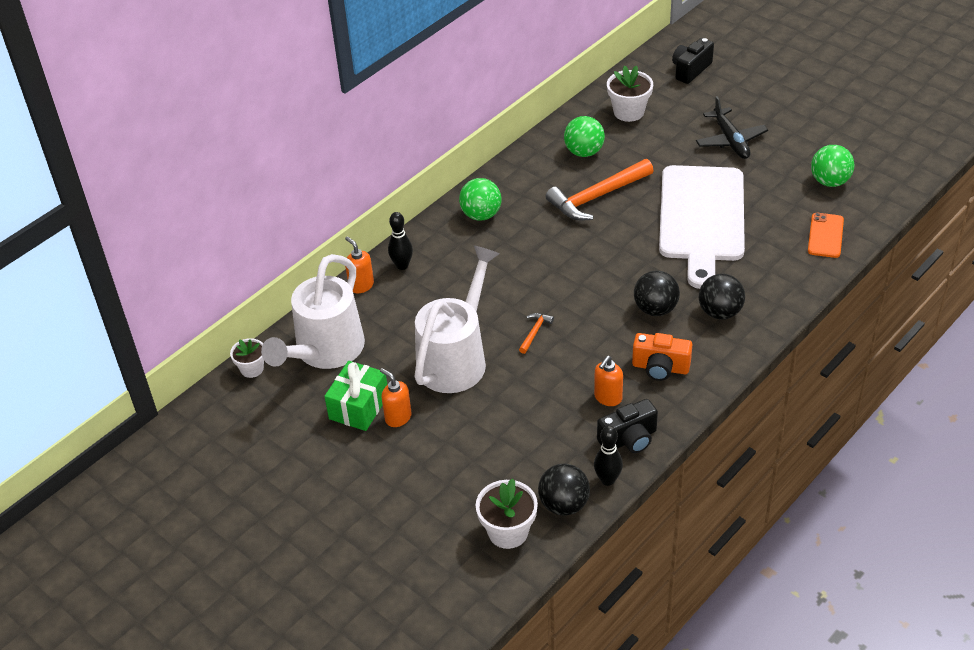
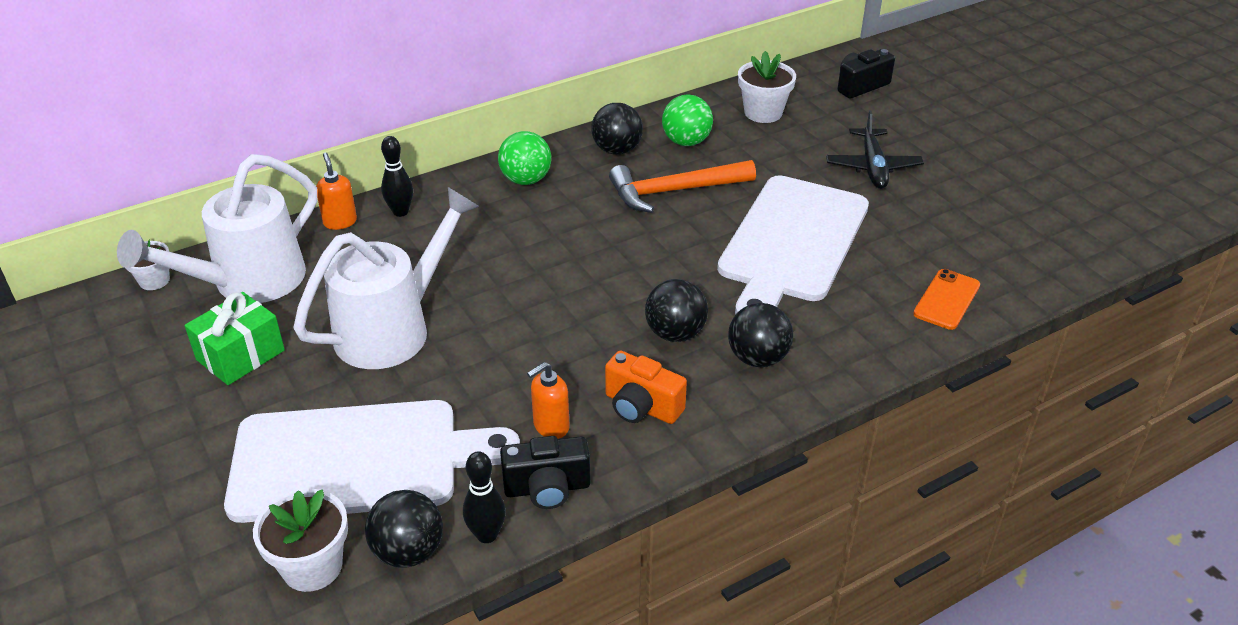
camera: 15 degrees right, 5 degrees down
(398, 417) = (276, 380): orange soap dispenser -> none
(492, 456) = (357, 460): none -> white cutting board
(534, 332) = (507, 323): orange hammer -> none
(535, 172) = (617, 150): none -> black ball
(829, 181) = (981, 238): green ball -> none

